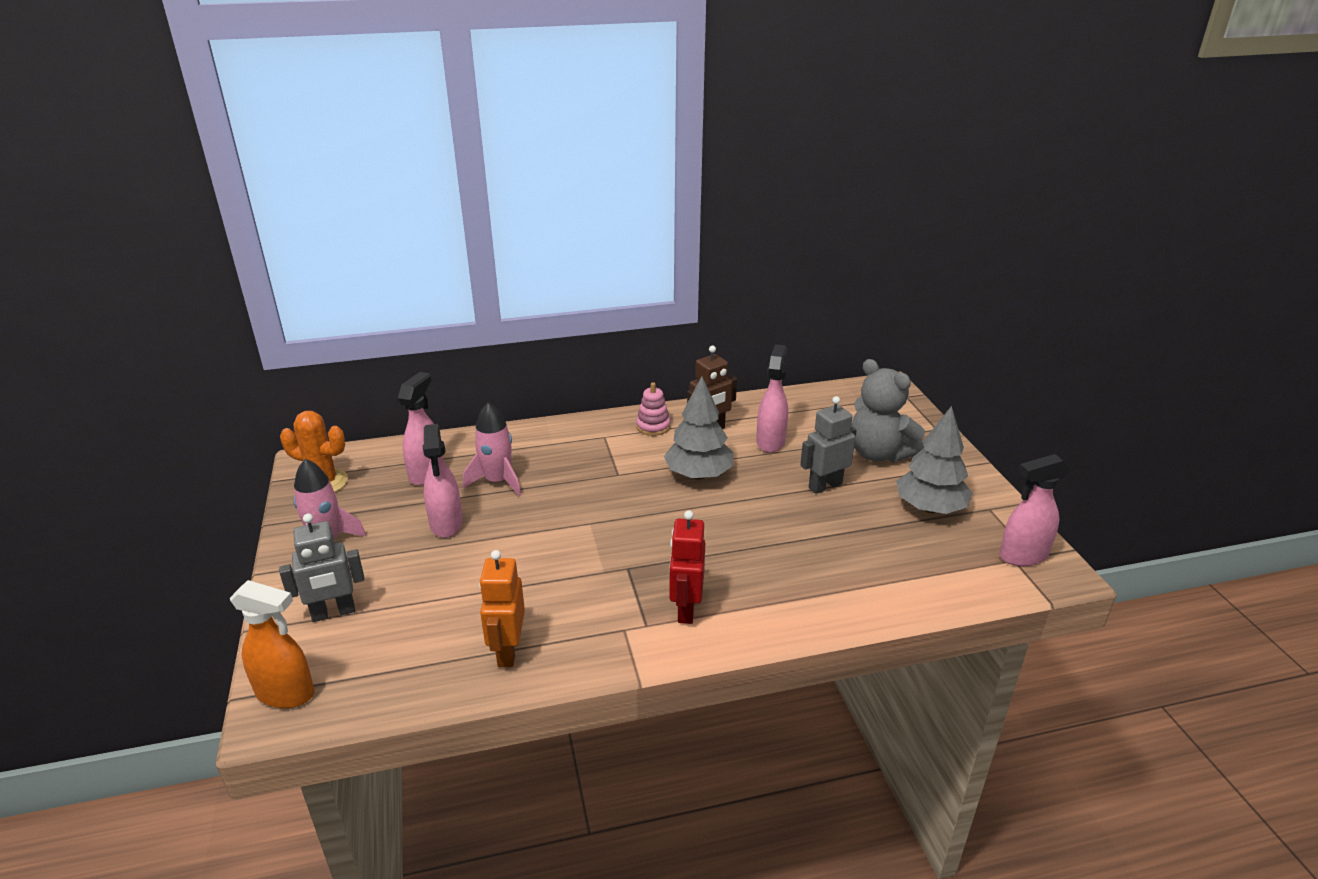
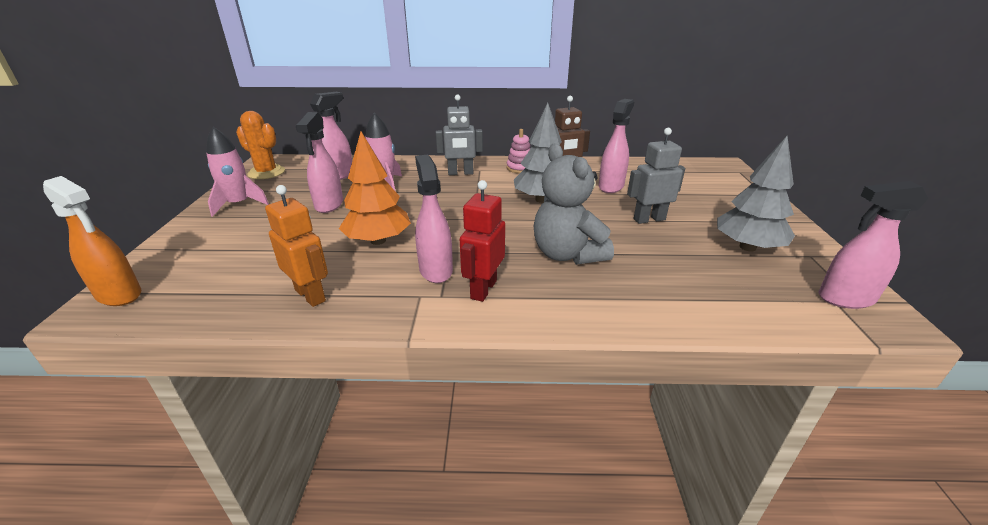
camera: 15 degrees right, 0 degrees up
(333, 613) = (204, 247): grey robot -> grey robot (460, 173)
(507, 651) = (310, 295): orange robot -> orange robot turned 120 degrees clockwise
(539, 567) = (378, 241): none -> orange tree
(625, 594) = (435, 270): none -> pink spray bottle
(879, 453) = (705, 204): grey teddy bear -> grey teddy bear (567, 254)

